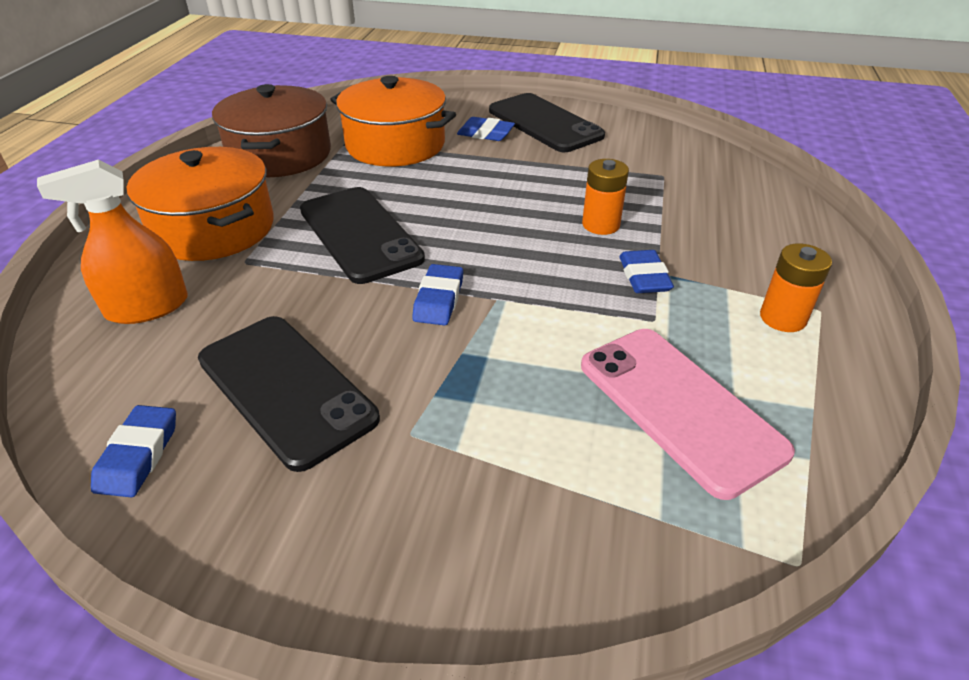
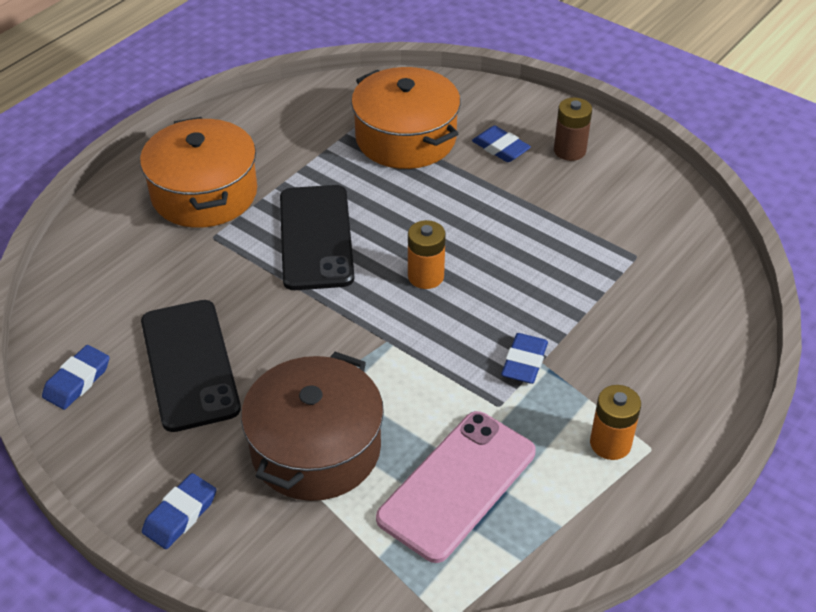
camera: 25 degrees right, 5 degrees up
(147, 307) = (126, 259): orange spray bottle -> none
(280, 154) = (296, 121): brown pot -> brown pot (316, 448)
(439, 299) = (340, 326): blue eraser -> blue eraser (180, 514)
(544, 123) = (569, 150): black phone -> brown battery
(601, 225) = (529, 294): orange battery -> orange battery (426, 276)
(679, 407) = (457, 485): pink phone -> pink phone turned 45 degrees clockwise

